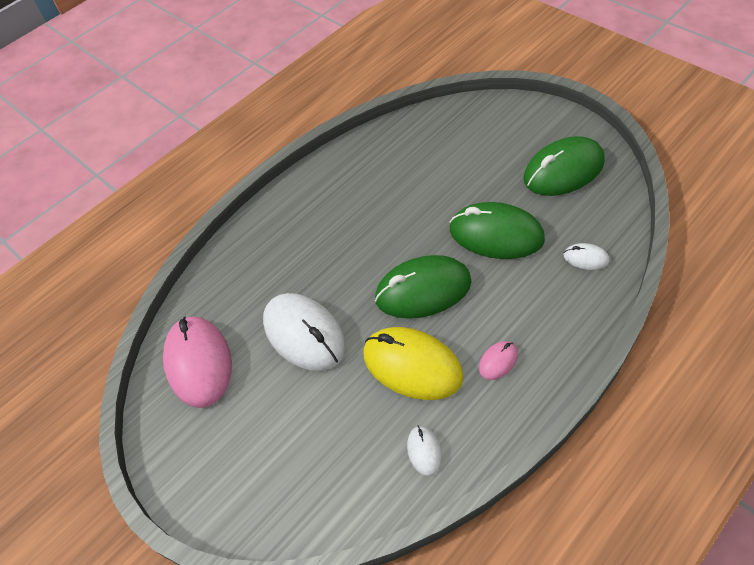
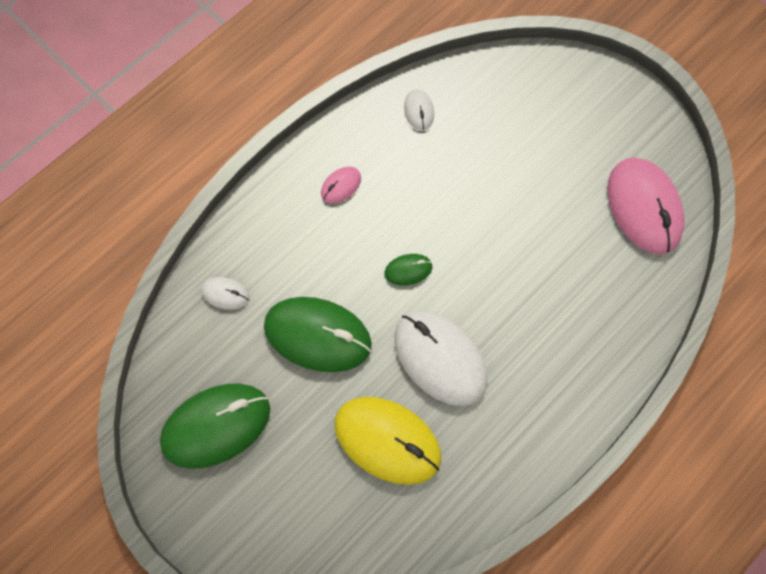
camera: 175 degrees right, 15 degrees up
(304, 334) = (536, 230): white mouse -> white mouse (440, 359)
(412, 365) = (425, 188): yellow mouse -> yellow mouse (387, 440)
(423, 290) = (408, 270): green mouse -> green mouse, size x0.45

